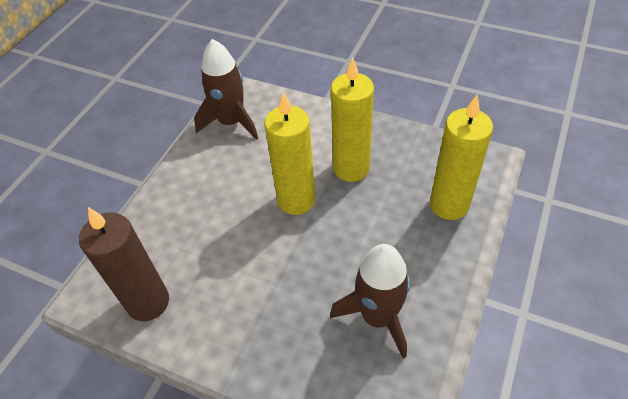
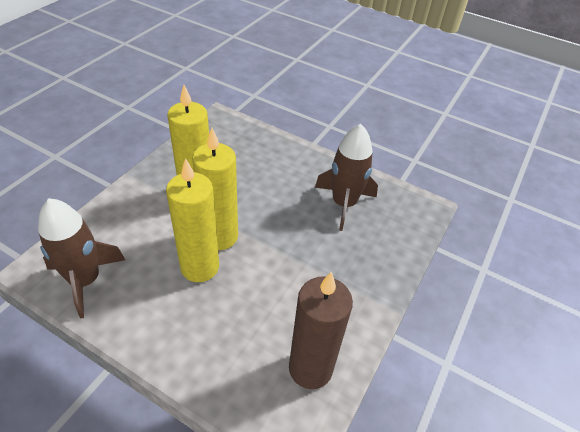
camera: 90 degrees left, 5 degrees down
(449, 205) = (255, 147): yellow candle -> yellow candle (200, 267)

